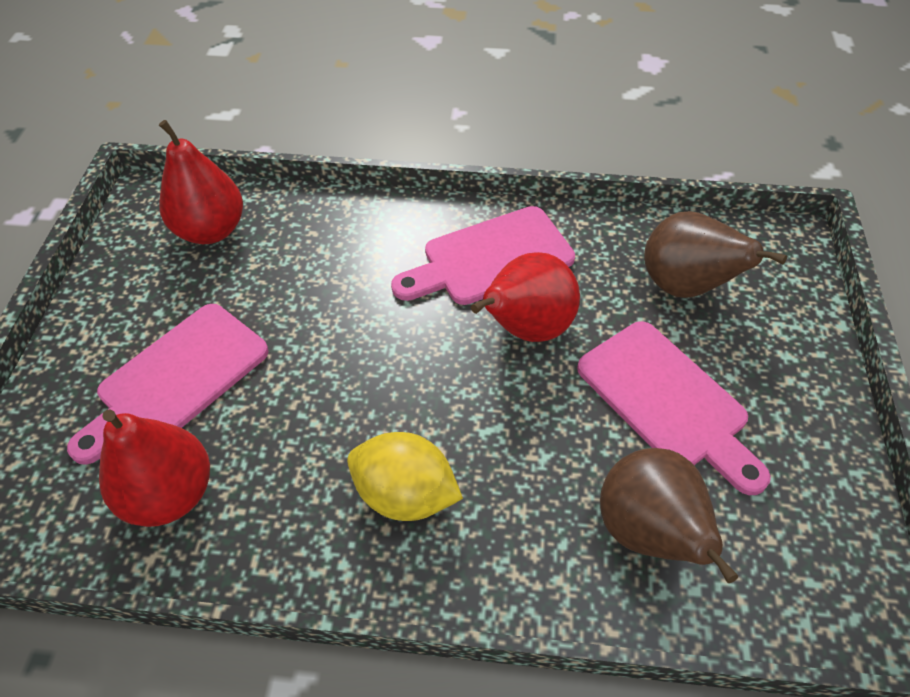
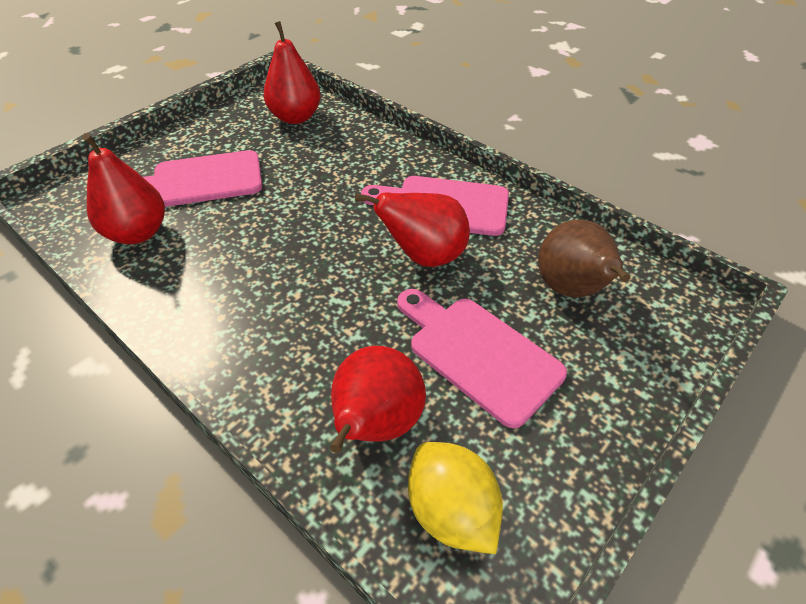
camera: 35 degrees right, 5 degrees down
(405, 494) = (251, 305): yellow lemon -> yellow lemon (451, 510)
(648, 532) = (376, 424): brown pear -> red pear
(667, 401) = (478, 353): pink cutting board -> pink cutting board turned 135 degrees clockwise

